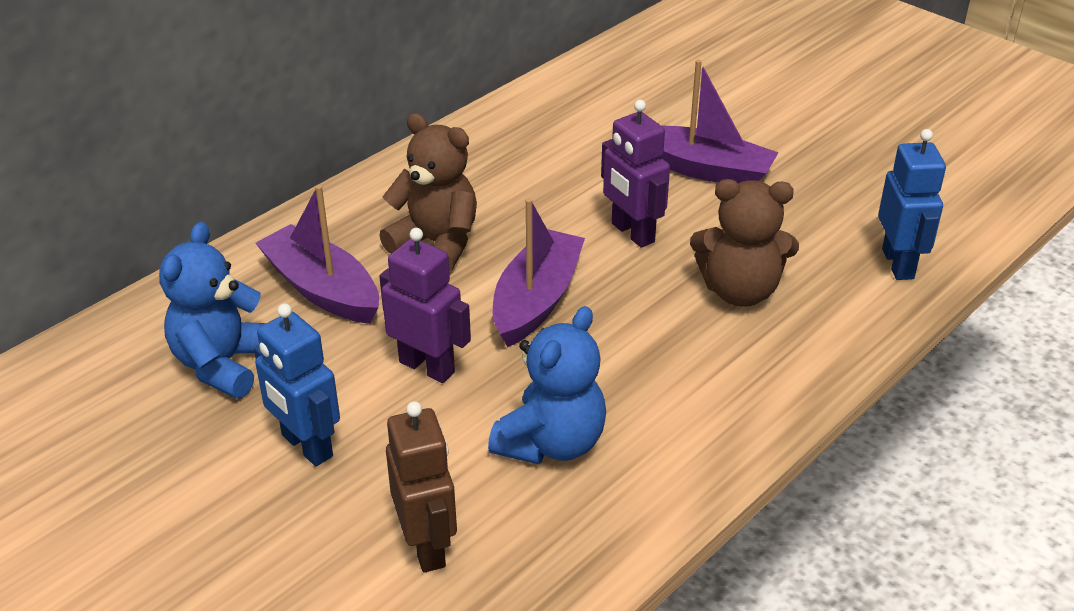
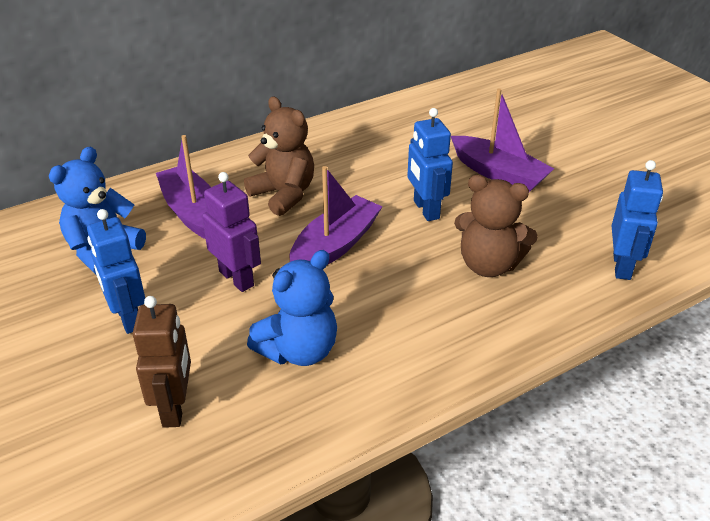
camera: 15 degrees right, 0 degrees up
(632, 233) = (426, 210): purple robot -> blue robot

